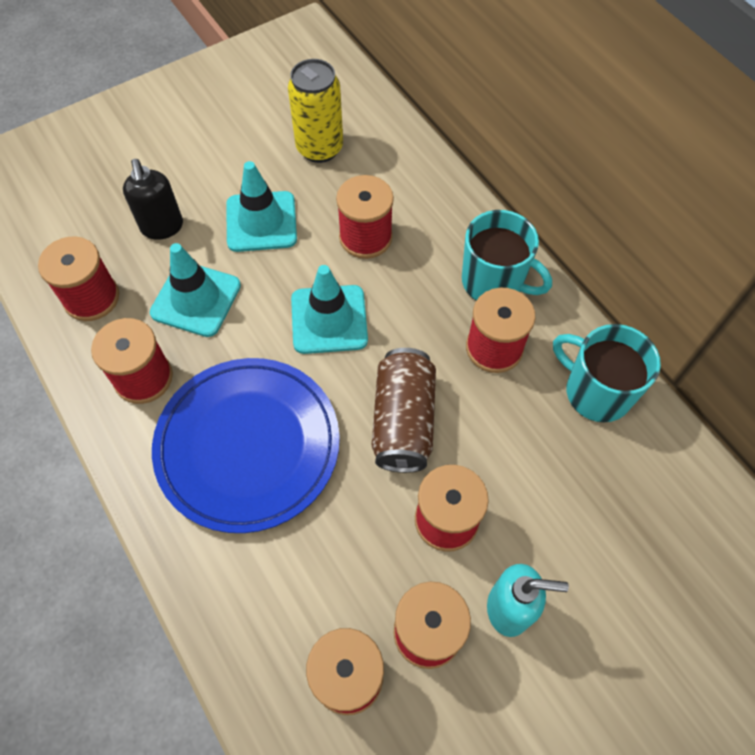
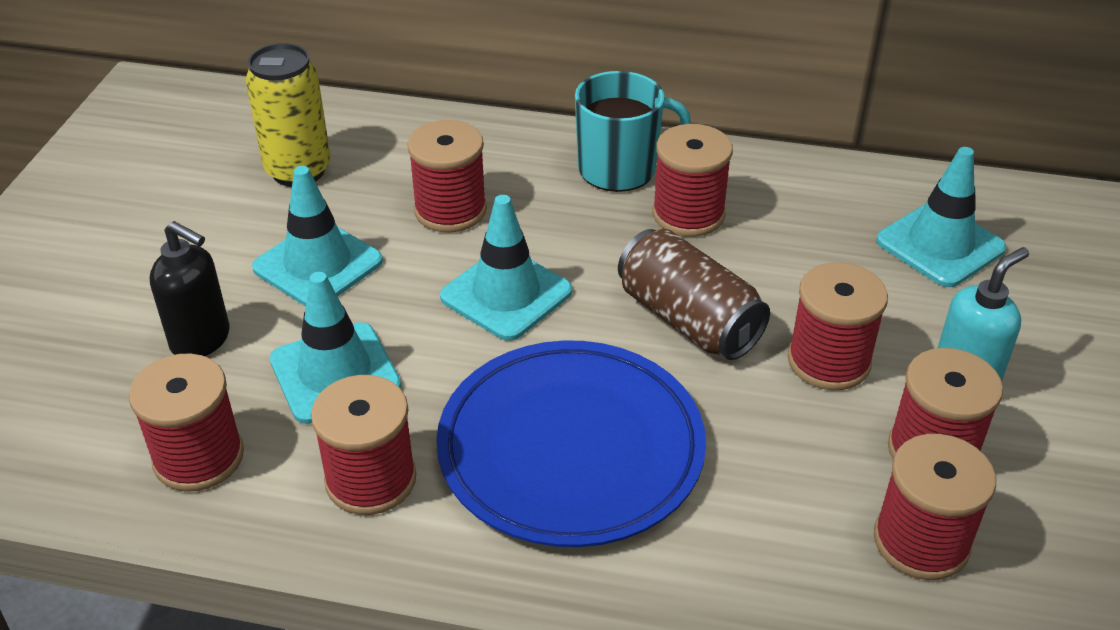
camera: 45 degrees left, 20 degrees down
(596, 392) = (811, 188): turquoise mug -> none
(626, 504) = (940, 245): none -> turquoise traffic cone

